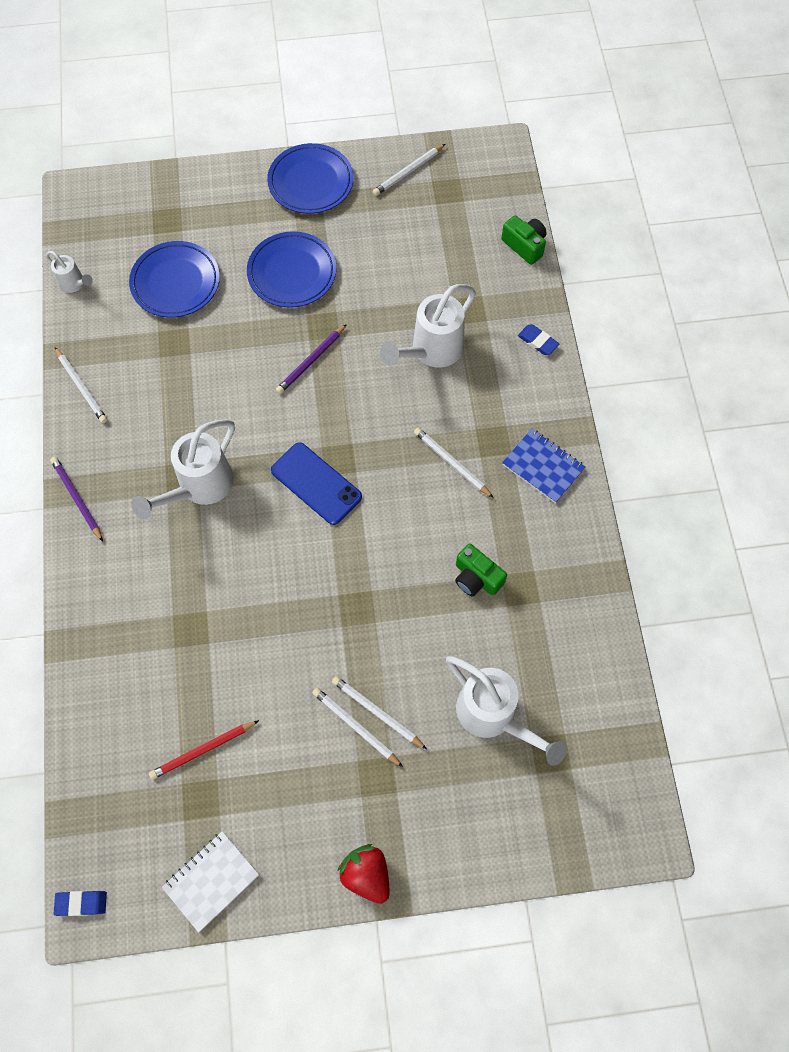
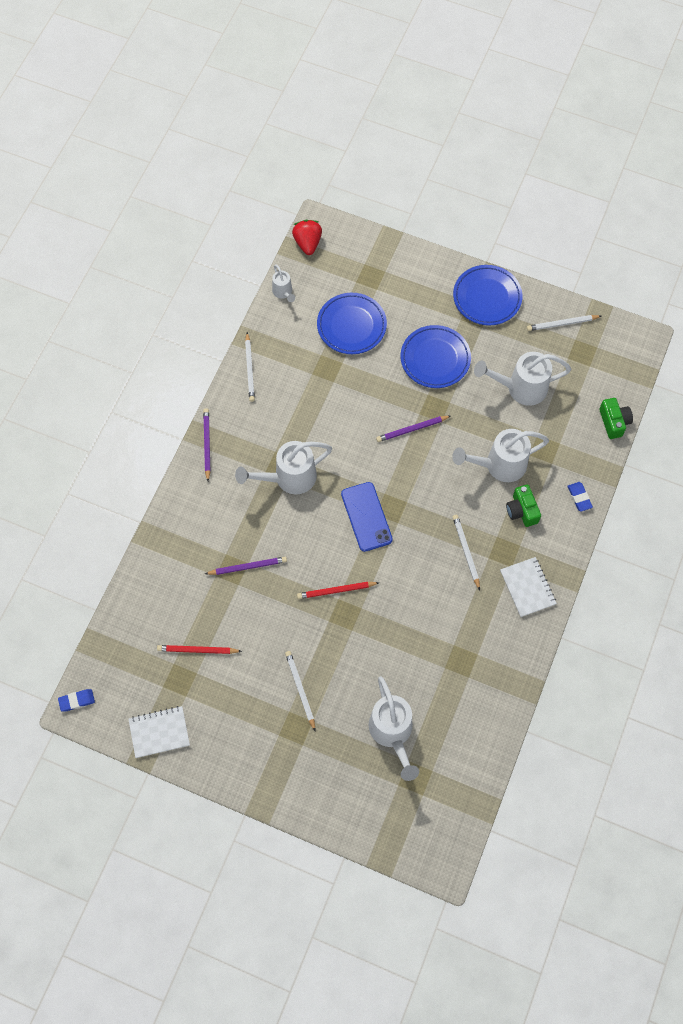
camera: 30 degrees right, 0 degrees up
(81, 903) = (77, 701): blue eraser -> blue eraser turned 45 degrees counterclockwise
(208, 616) = (247, 567): none -> purple pencil
(330, 586) = (336, 590): none -> red pencil
(366, 874) = (254, 783): red strawberry -> red strawberry (307, 243)
(377, 712) = (319, 688): white pencil -> none
(404, 258) = (520, 388): none -> white watering can
(476, 578) = (436, 638): green camera -> green camera (522, 510)
(543, 467) = (527, 587): blue notebook -> white notebook

